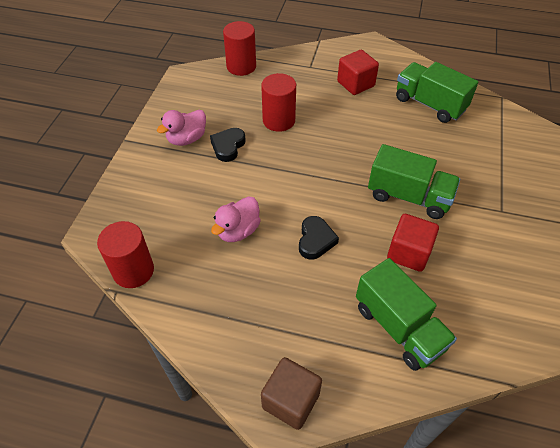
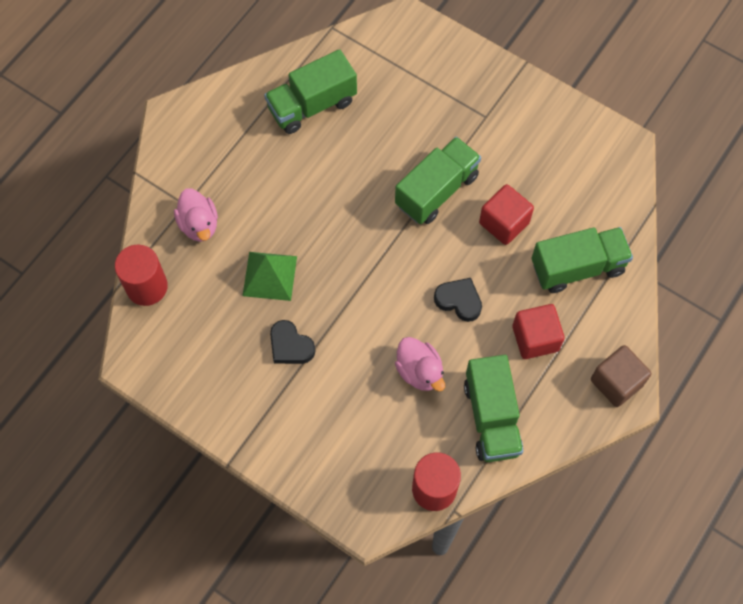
camera: 70 degrees left, 15 degrees up
(187, 139) = (258, 389): pink duck -> pink duck (199, 225)
(213, 296) = (491, 417): none -> green truck
(279, 120) = (270, 276): red cylinder -> green pyramid
(355, 84) = (242, 166): red cube -> red cube (535, 338)

